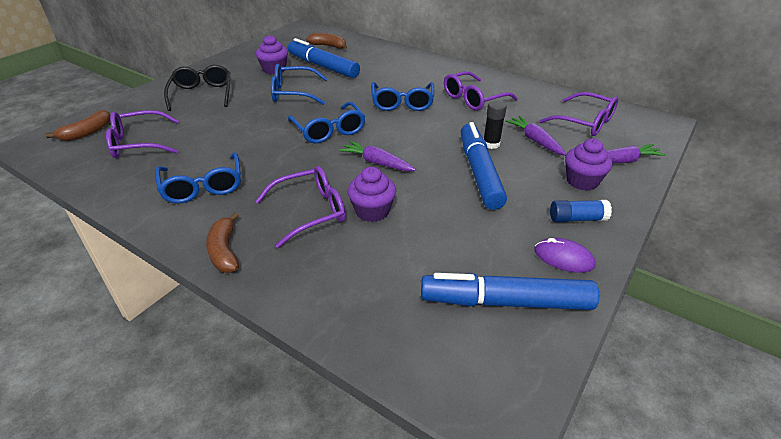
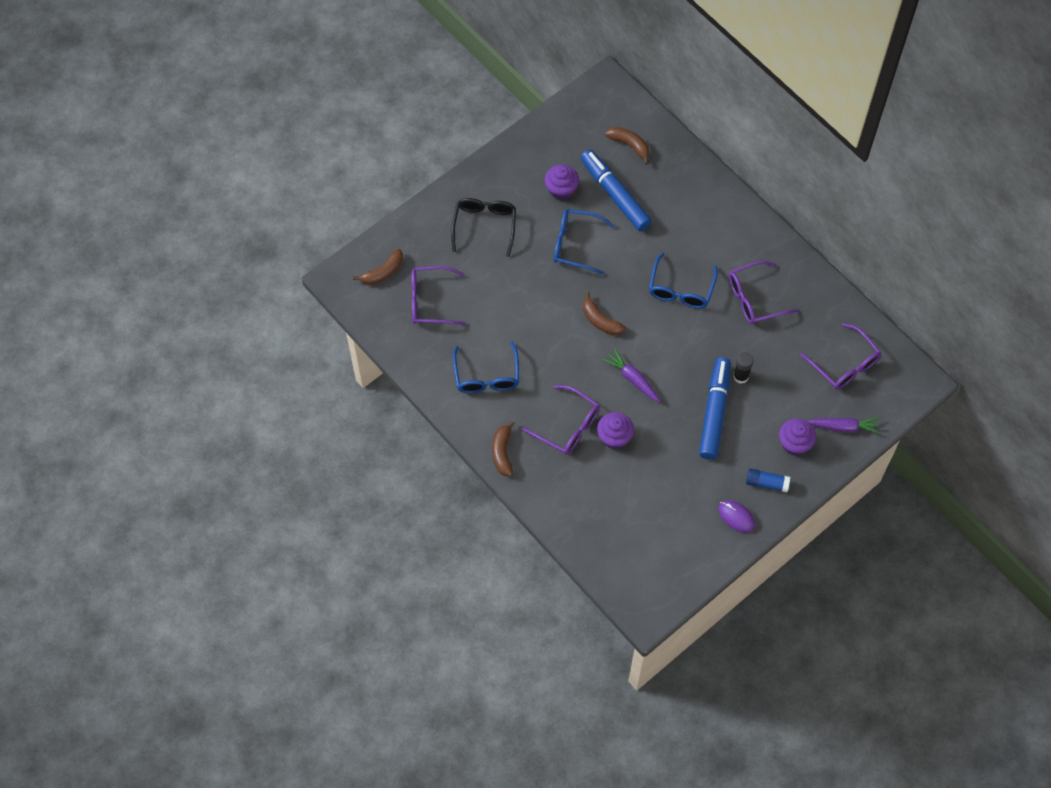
camera: 15 degrees right, 25 degrees up
(311, 211) = (568, 426): purple glasses -> purple glasses turned 45 degrees clockwise
(329, 130) = (600, 320): blue glasses -> brown banana
(505, 302) = (679, 542): blue marker -> none
(535, 141) = (783, 381): purple carrot -> none

